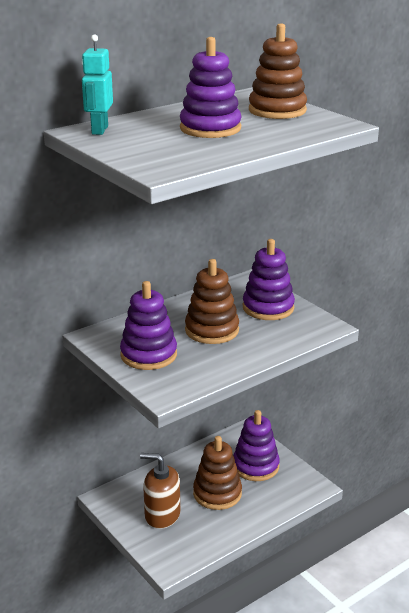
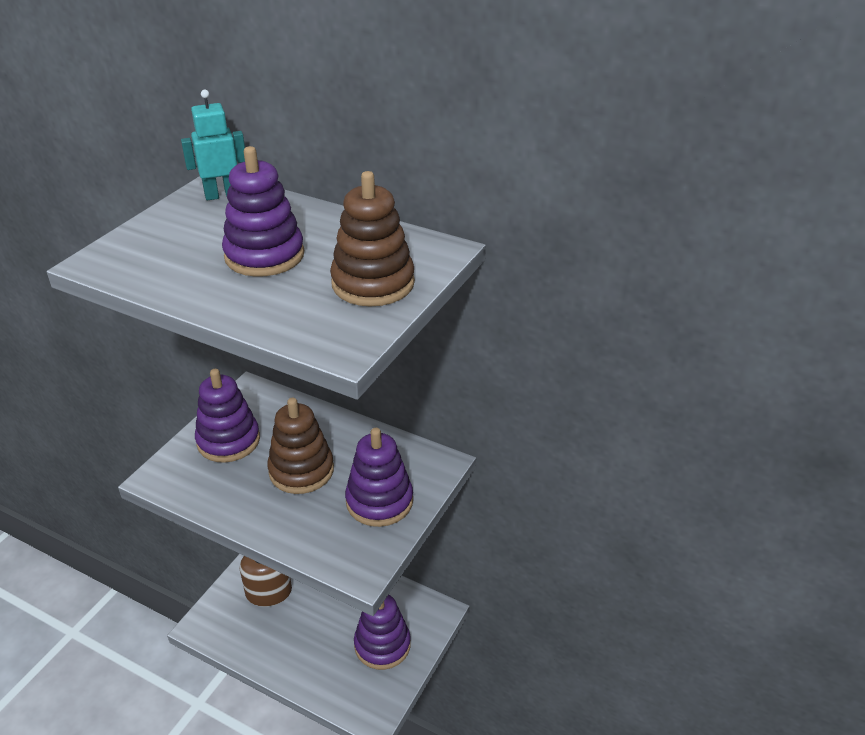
camera: 65 degrees right, 10 degrees up
(217, 493) = (320, 626): brown stacking toy -> none

